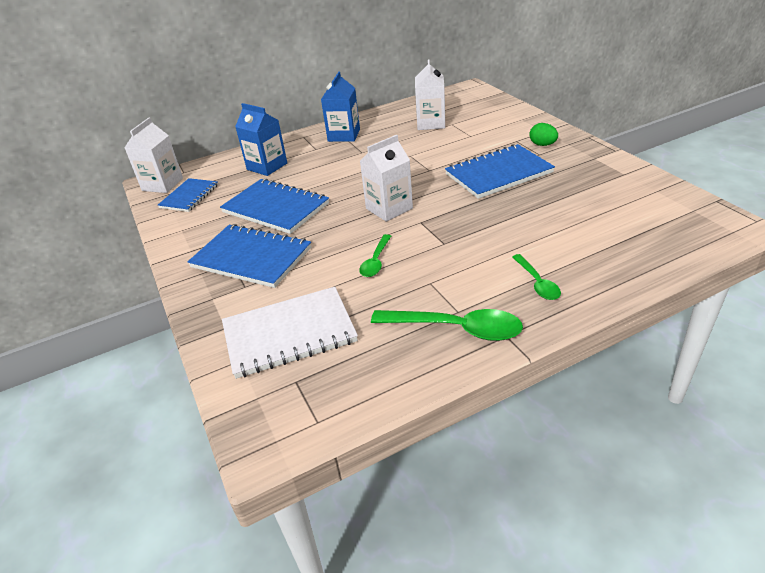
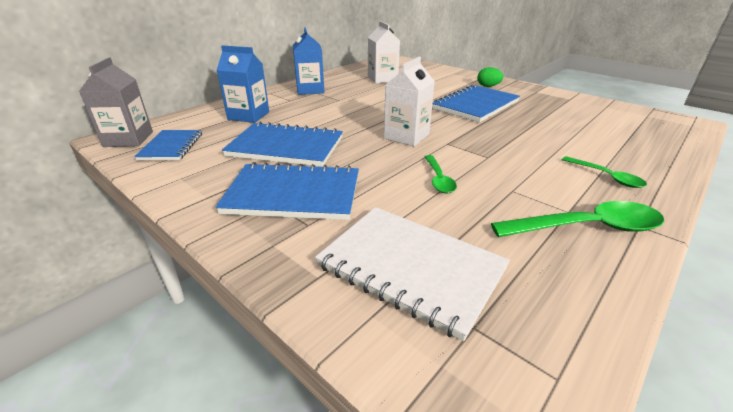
camera: 25 degrees left, 5 degrees down
(162, 184) = (128, 139): white carton -> grey carton
(289, 334) = (411, 268): white notebook -> white notebook turned 75 degrees clockwise

